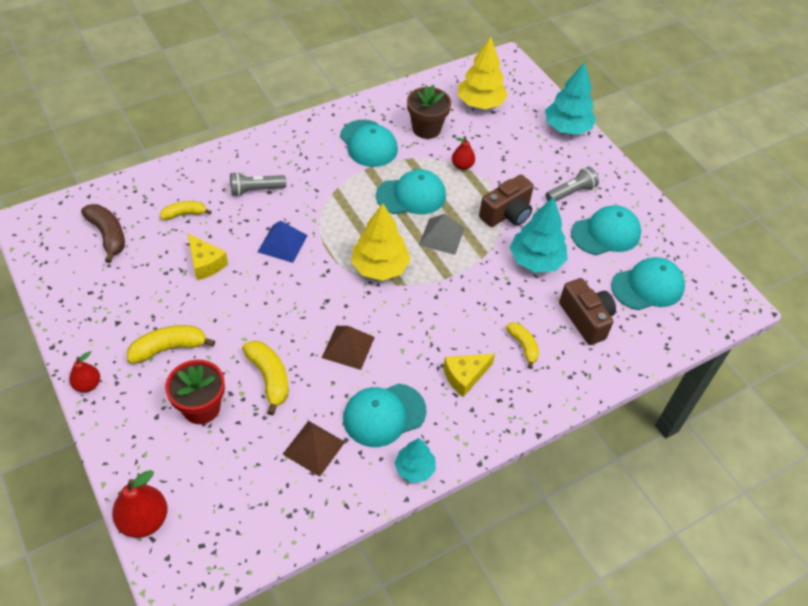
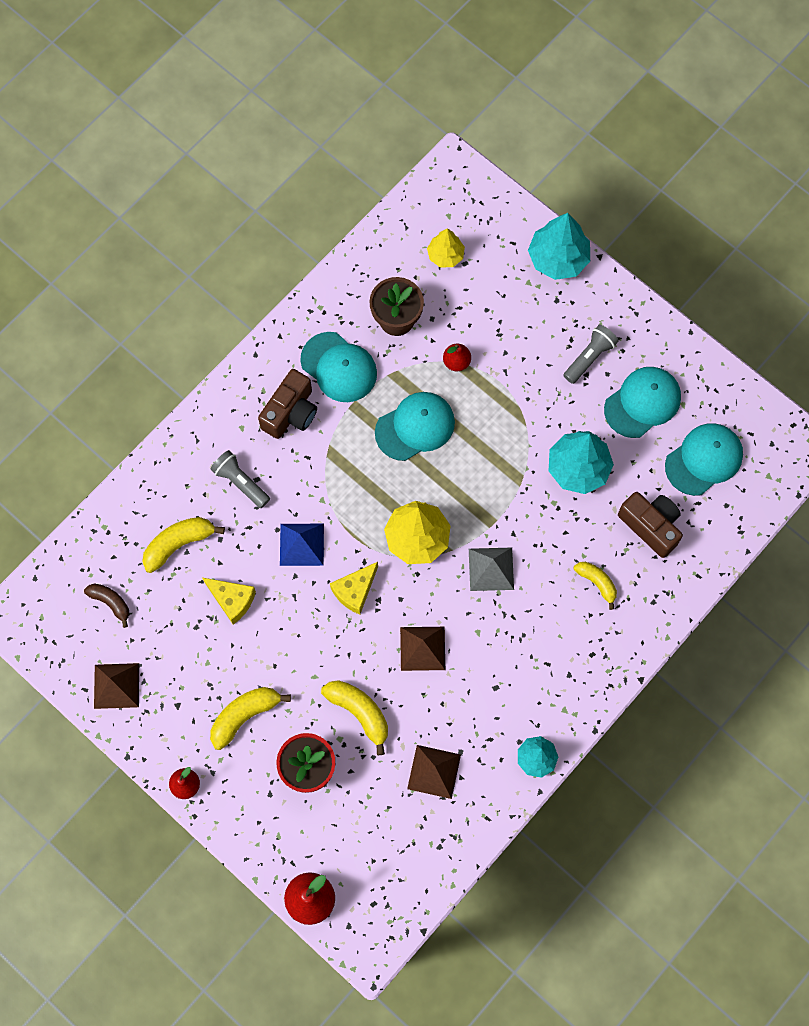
camera: 15 degrees left, 20 degrees up
(76, 292) = (116, 685): none -> brown pyramid
(108, 235) = (110, 602): brown banana -> brown banana, size x0.66
(184, 214) = (178, 544): yellow banana -> yellow banana, size x1.53
(255, 190) = (240, 482): grey flashlight -> grey flashlight turned 75 degrees clockwise
(384, 415) = (487, 712): turquoise cap -> none
(441, 236) = (468, 472): grey pyramid -> grey pyramid (491, 569)
(465, 376) = (550, 640): yellow cheese -> yellow cheese (355, 591)
(480, 103) = (445, 255): yellow tree -> yellow tree, size x0.60
(507, 214) = (528, 414): brown camera -> brown camera (291, 412)

